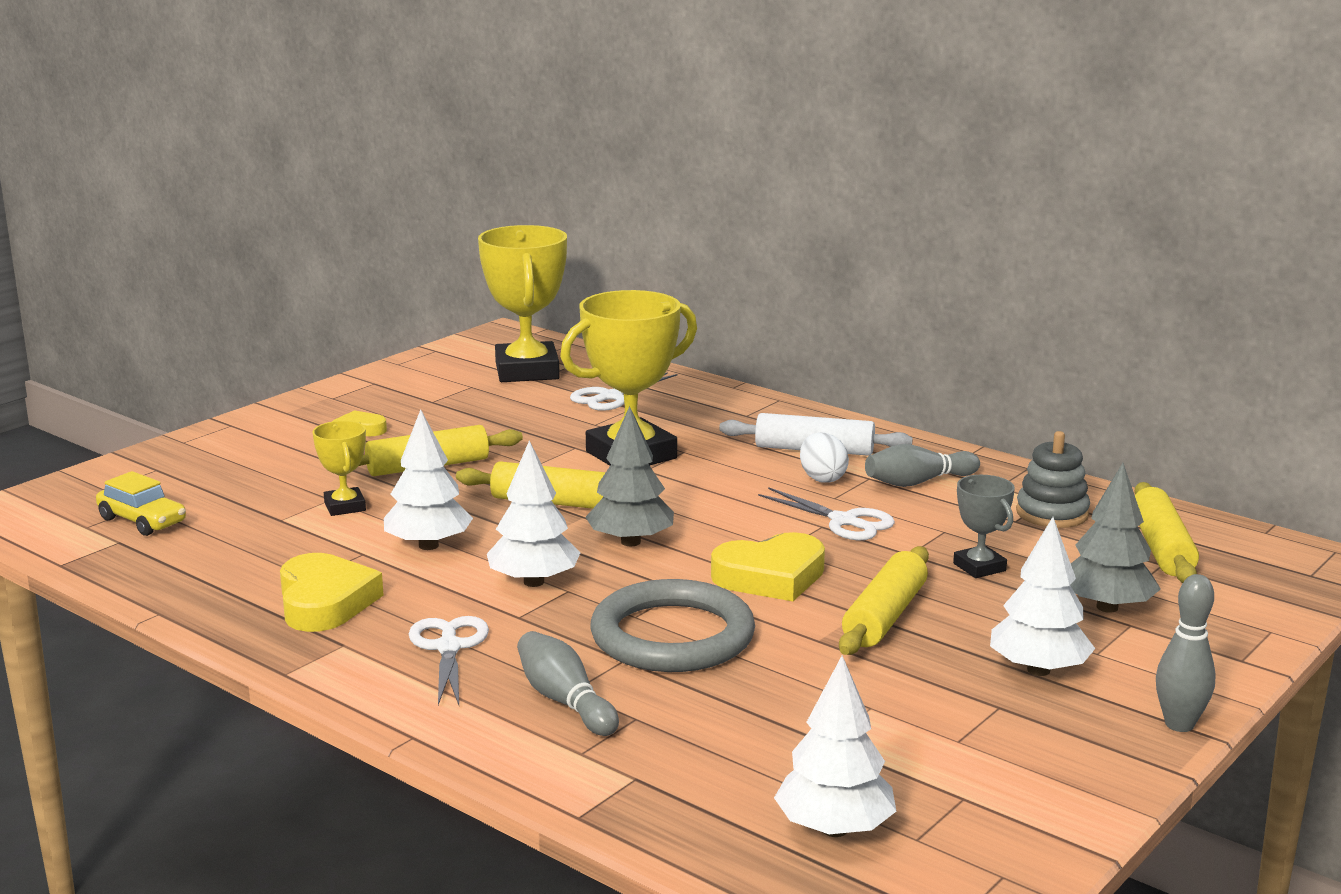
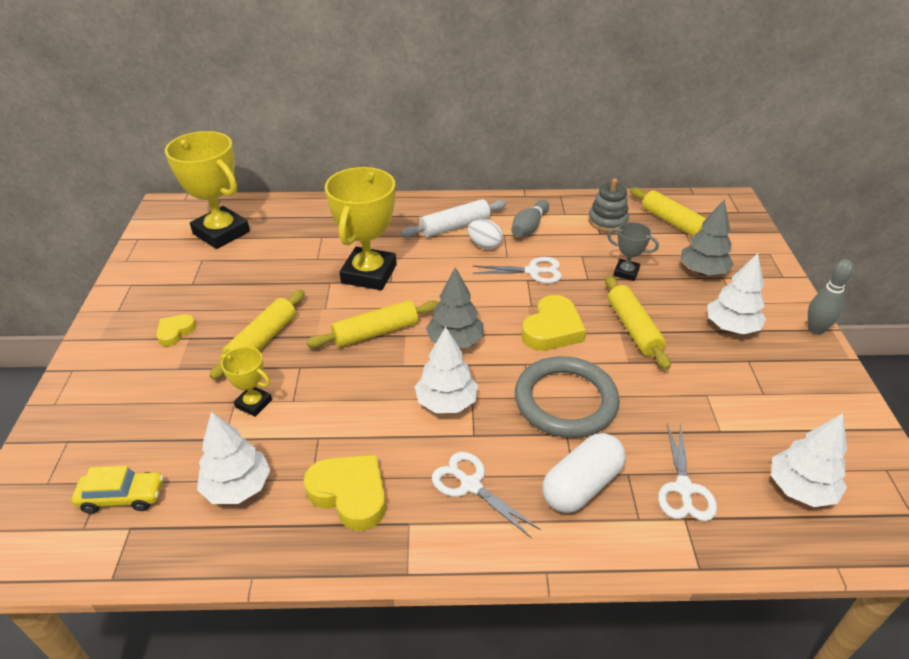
camera: 40 degrees left, 20 degrees up
(428, 545) = (350, 407): white tree -> white tree (237, 487)
(565, 701) = (581, 485): grey bowling pin -> white capsule
(611, 397) = (299, 233): white scissors -> white scissors (683, 488)

